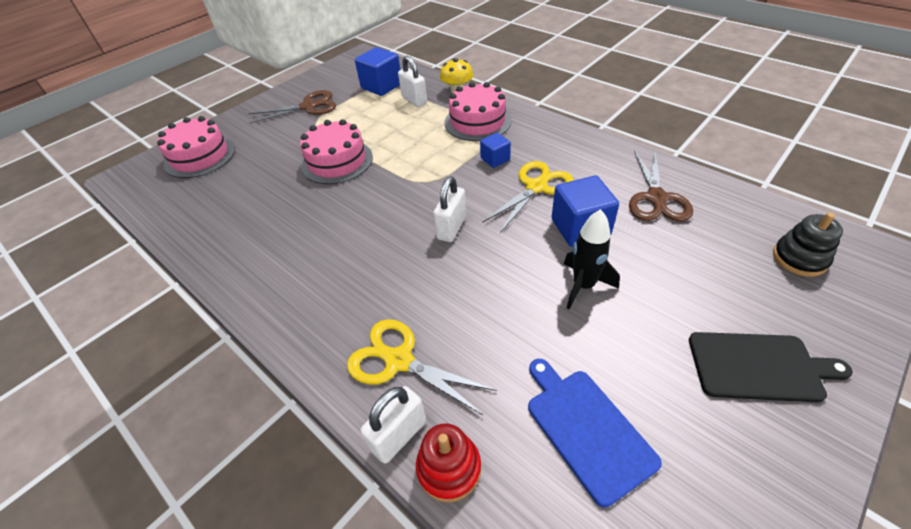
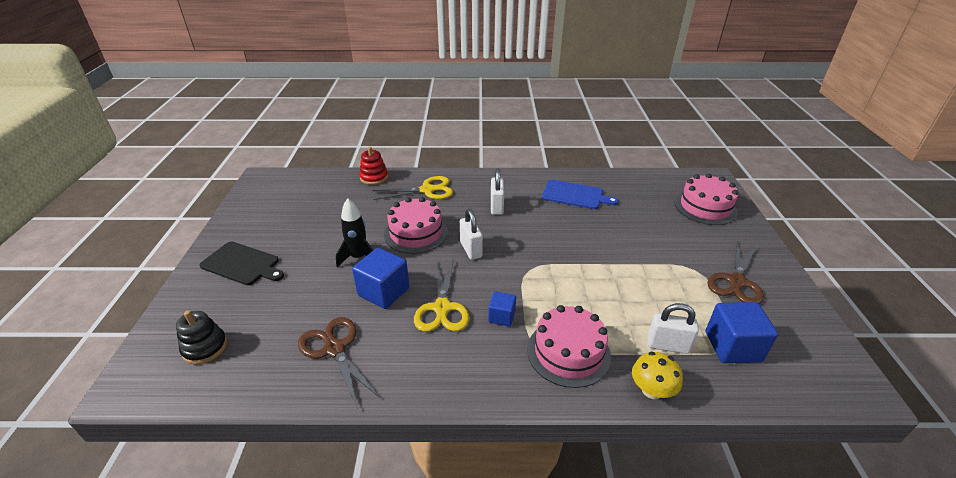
camera: 135 degrees right, 10 degrees down
(337, 161) = (615, 251): pink cake -> pink cake (416, 233)
(399, 435) = (401, 175): white padlock -> white padlock (496, 207)
(586, 429) = (325, 207): blue cutting board -> blue cutting board (575, 195)
(758, 366) = (242, 264): black cutting board -> black cutting board turned 120 degrees counterclockwise

